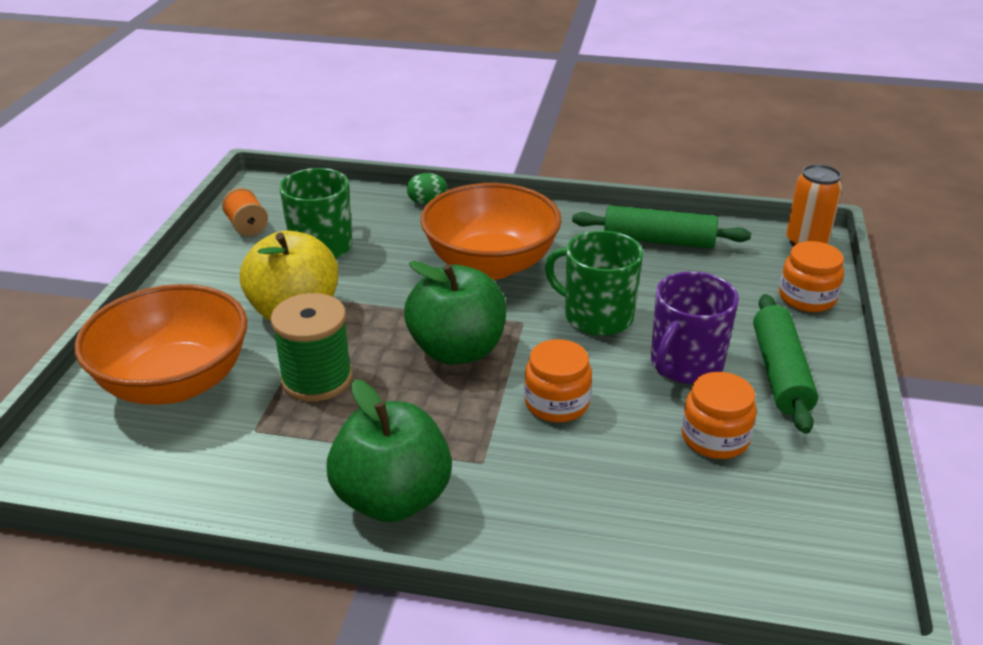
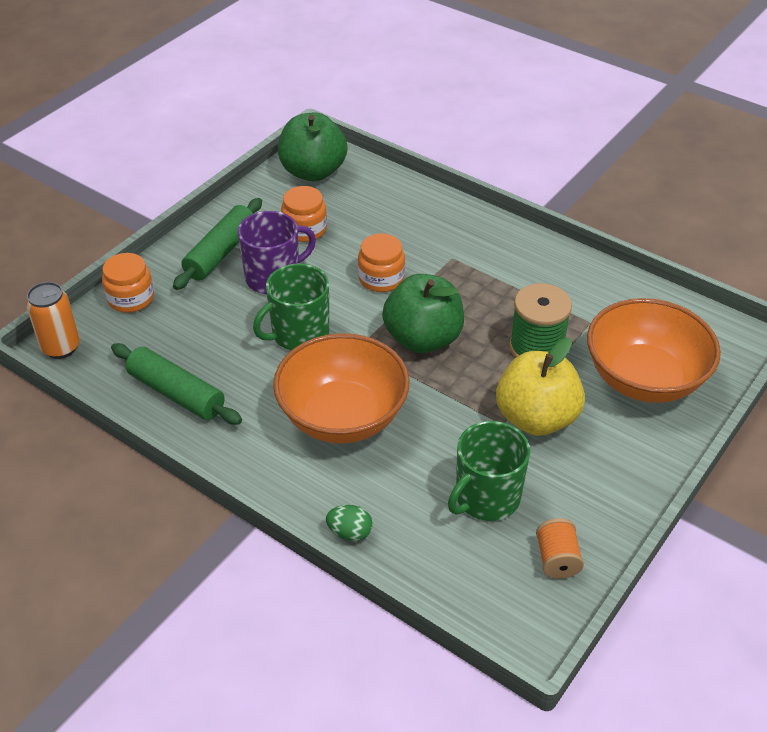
camera: 155 degrees left, 10 degrees up
(392, 499) = (515, 254): green apple -> green apple (313, 172)
(597, 316) = (299, 334): green mug -> green mug turned 90 degrees clockwise

